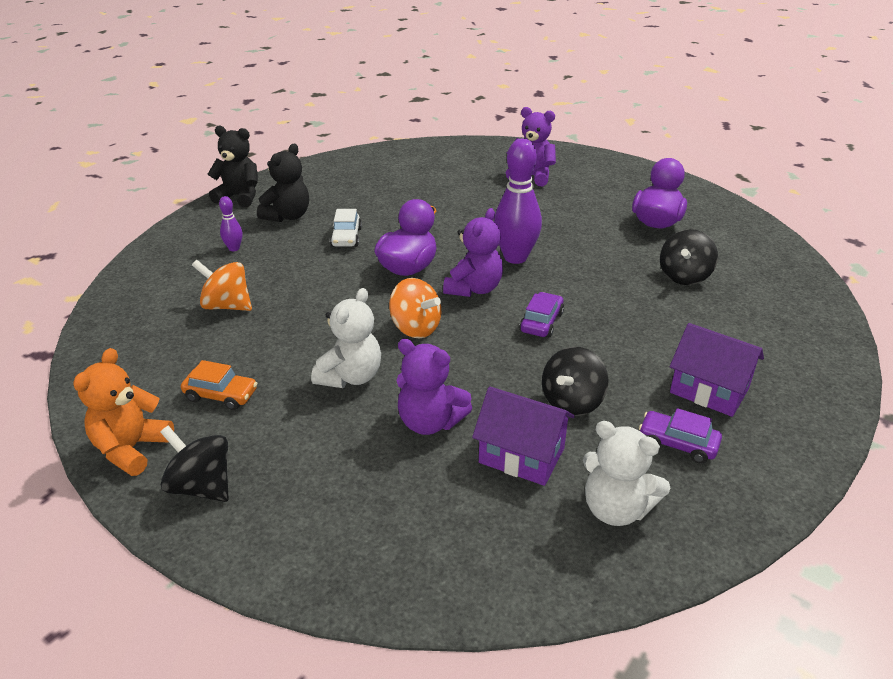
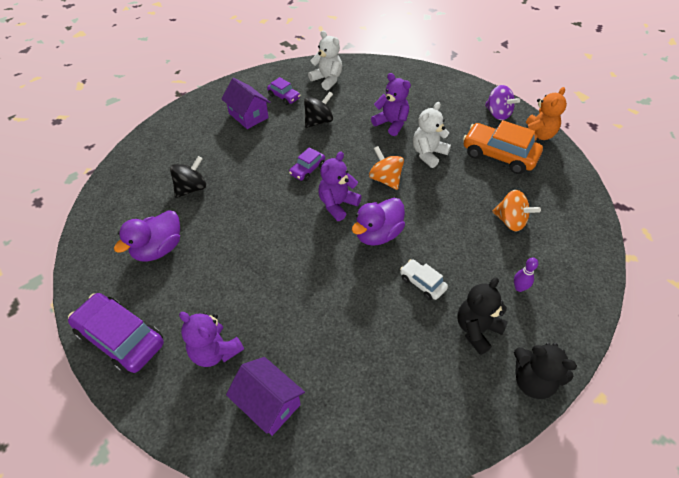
camera: 165 degrees left, 15 degrees up
(201, 486) = (497, 114): black spinning top -> purple spinning top
(221, 395) = (499, 155): orange car -> orange car, size x1.88
(346, 237) = (422, 283): white car -> white car turned 60 degrees counterclockwise
(515, 257) = (294, 230): purple bowling pin -> none
(521, 455) = (354, 103): purple house -> purple house (269, 403)
(620, 172) = (121, 338): none -> purple car

